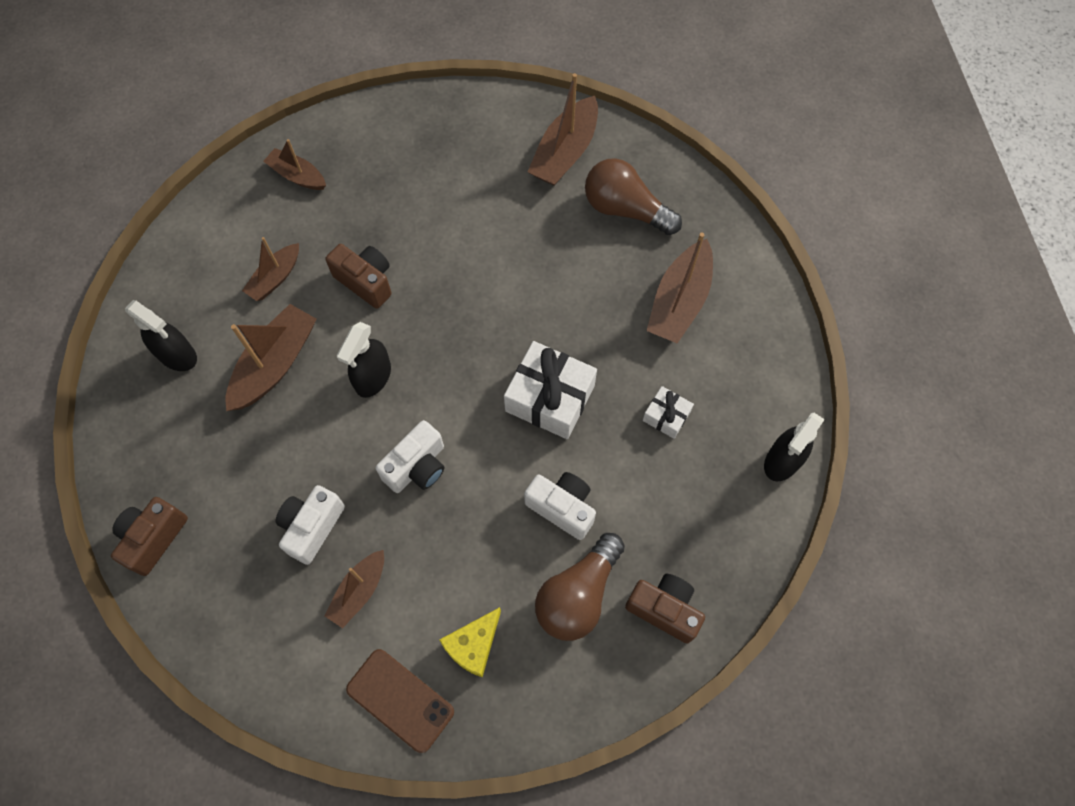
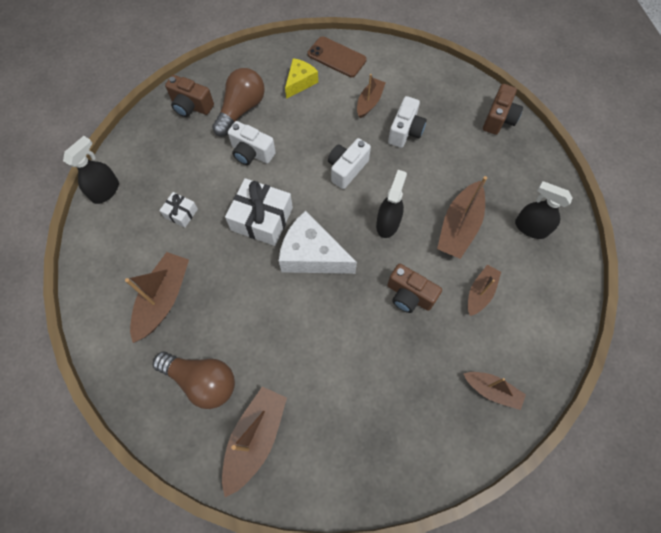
camera: 175 degrees right, 0 degrees up
(484, 341) = (312, 255): none -> white cheese

